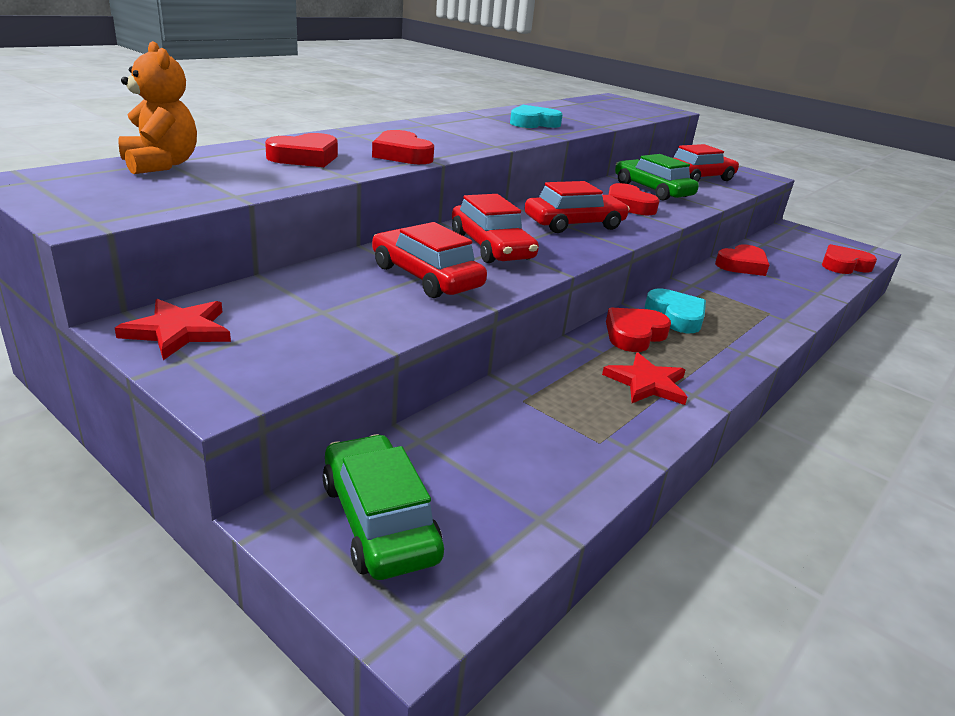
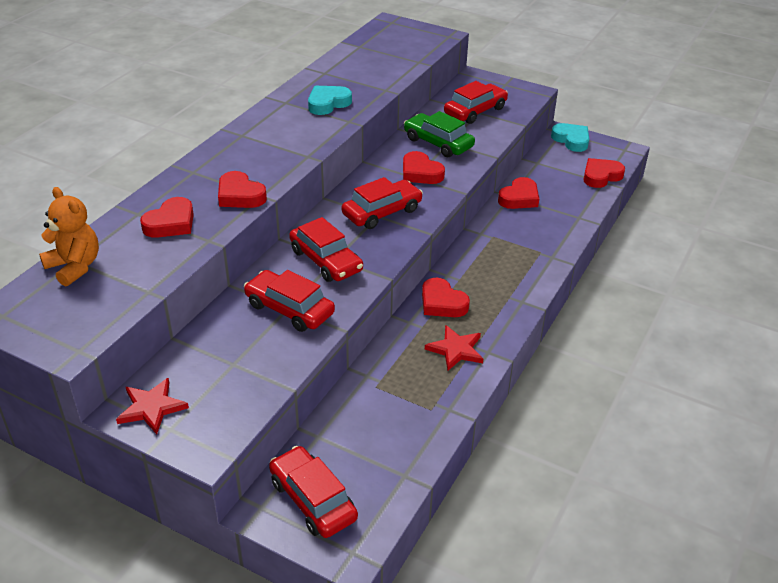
camera: 10 degrees left, 10 degrees up
(379, 520) = (313, 500): green car -> red car
(634, 335) = (442, 303): red heart -> red heart turned 75 degrees counterclockwise
(676, 316) = (471, 274): turquoise heart -> turquoise heart (571, 140)

